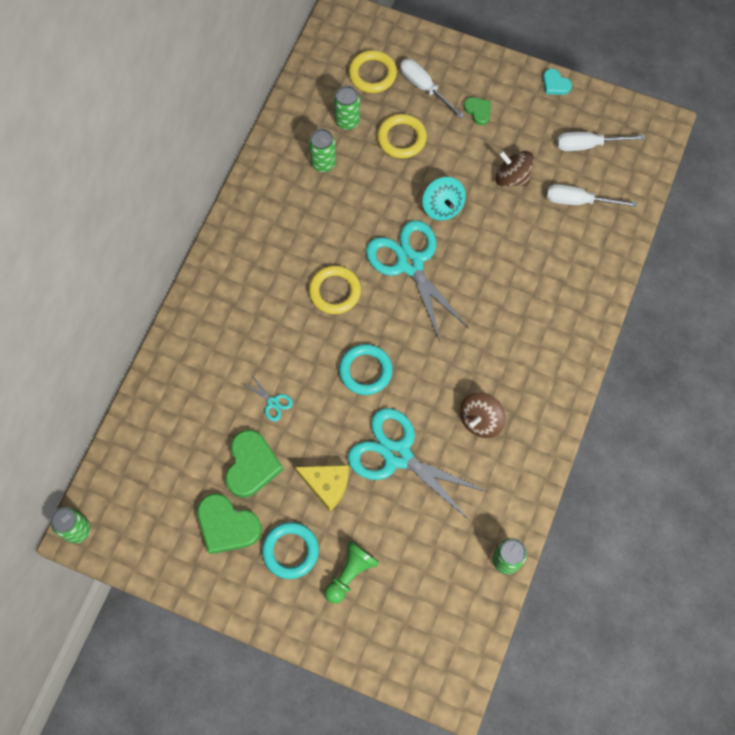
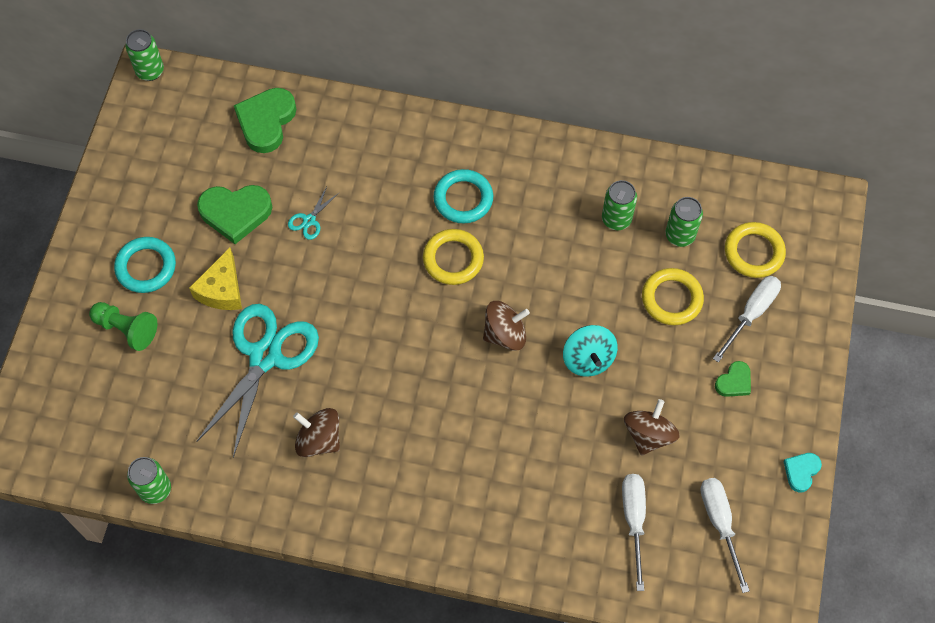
camera: 80 degrees right, 5 degrees down
(227, 525) = (167, 202): green heart -> green heart (266, 121)
(365, 371) = (361, 307): turquoise ring -> turquoise ring (463, 199)
(410, 263) = (505, 334): turquoise scissors -> brown spinning top
(442, 207) = (588, 359): turquoise spinning top -> turquoise spinning top turned 75 degrees counterclockwise

